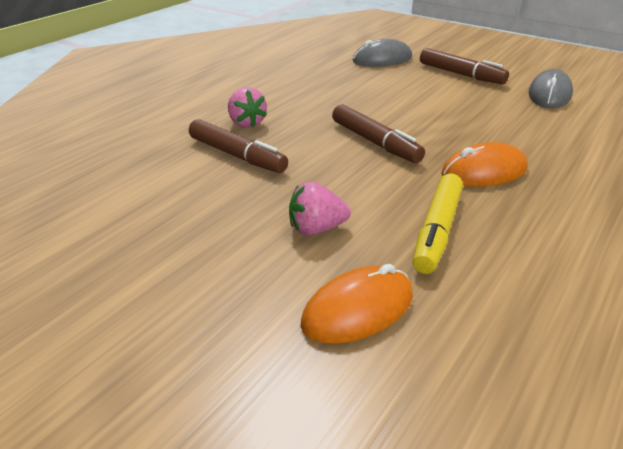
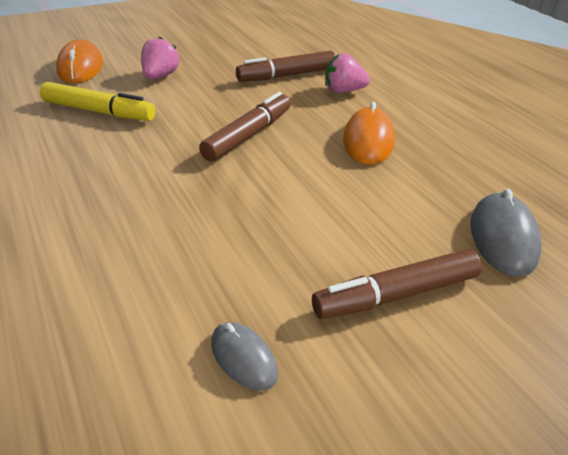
camera: 115 degrees right, 5 degrees up
(375, 142) = (248, 135): brown marker -> brown marker turned 135 degrees clockwise
(437, 231) = (99, 111): yellow marker -> yellow marker turned 150 degrees clockwise
(484, 172) = (133, 167): orange mouse -> orange mouse (368, 140)
(549, 94) = (243, 358): grey mouse -> grey mouse, size x0.60

